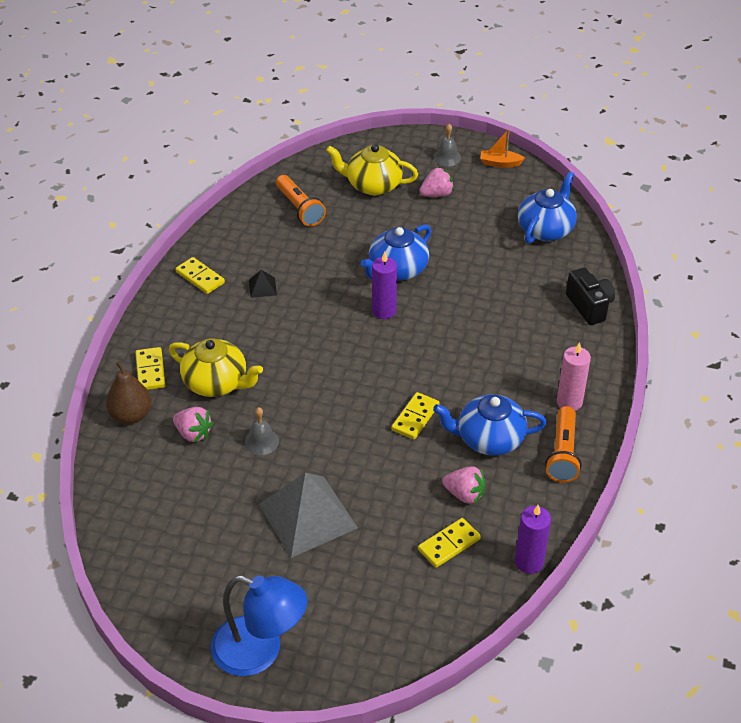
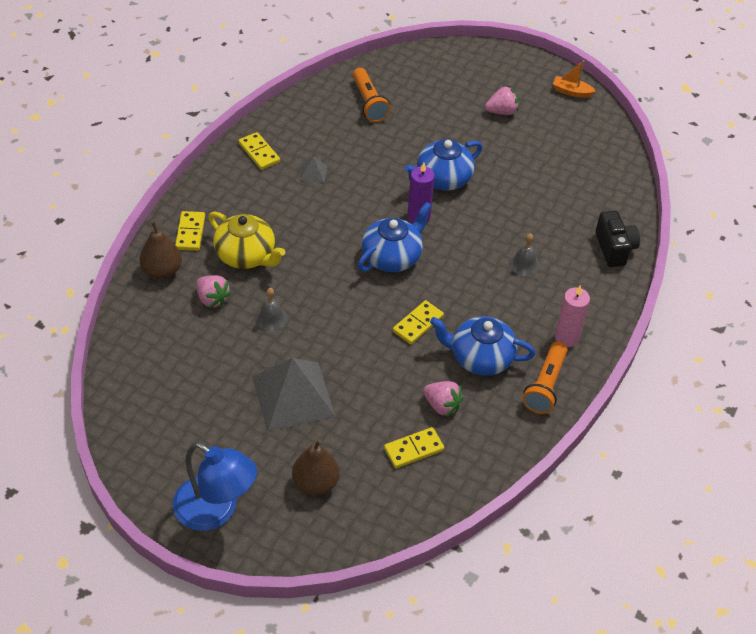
camera: 10 degrees right, 5 degrees up
(262, 287) = (313, 173): black pyramid -> grey pyramid
(357, 600) = (315, 483): none -> brown pear
(373, 185) = (444, 92): yellow teapot -> none
(447, 157) = (522, 77): grey bell -> grey bell (524, 264)
(529, 562) = (482, 481): purple candle -> none
(546, 229) = (596, 165): blue teapot -> blue teapot (392, 257)

